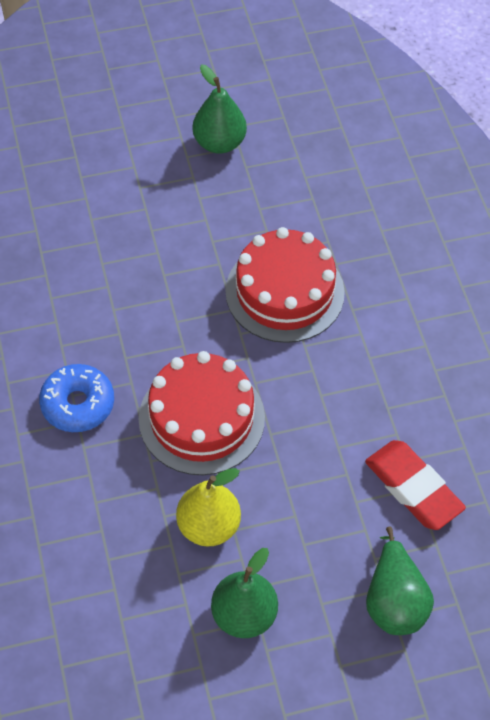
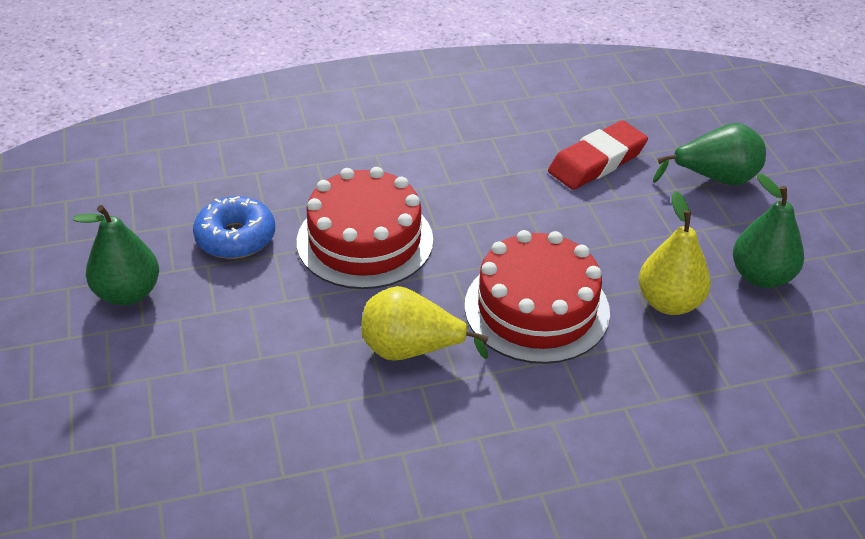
camera: 90 degrees left, 15 degrees down
(78, 404) = (528, 422): blue donut -> blue donut (235, 238)
(156, 327) = (411, 350): none -> yellow pear

